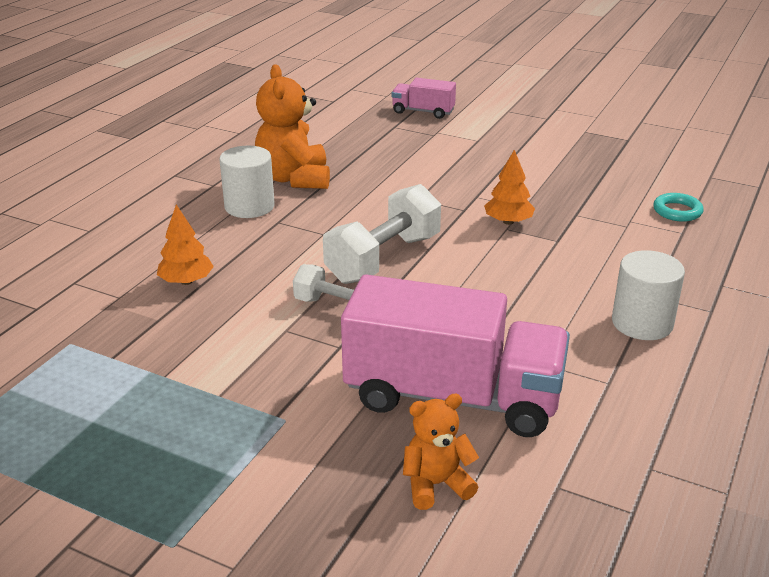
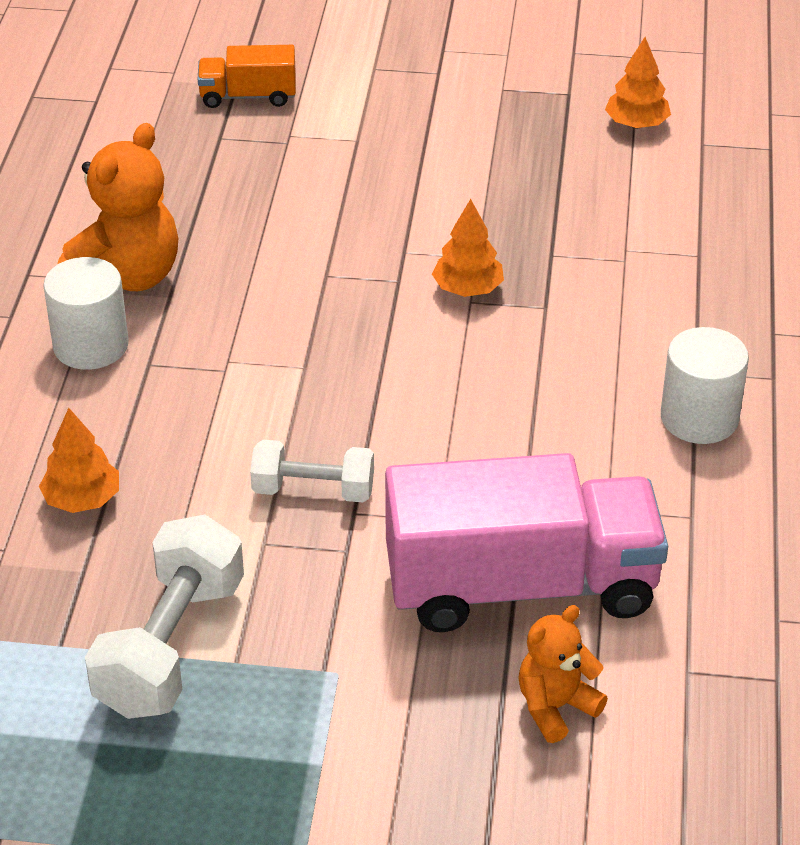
camera: 20 degrees left, 10 degrees up
(294, 179) = (126, 277): orange teddy bear -> orange teddy bear turned 120 degrees counterclockwise
(383, 259) = (331, 394): white dumbbell -> white dumbbell (170, 646)
(423, 111) = (248, 96): pink truck -> orange truck
(667, 160) = (636, 124): none -> orange tree
(677, 211) = (680, 218): turquoise ring -> none

